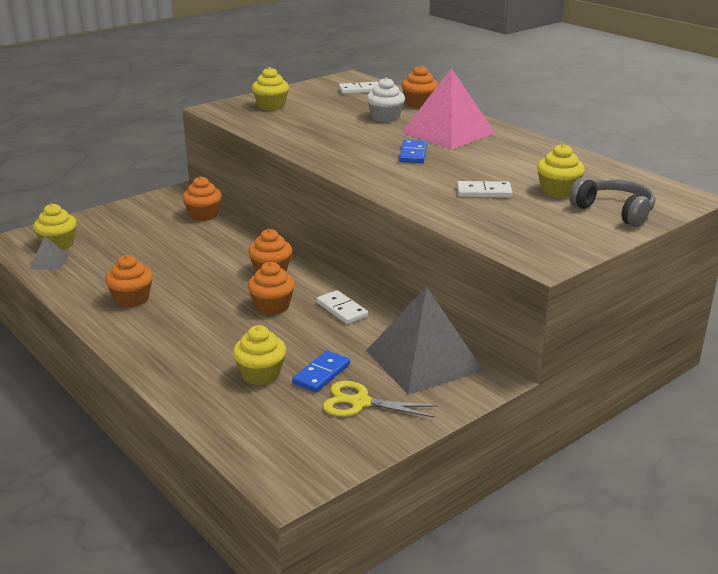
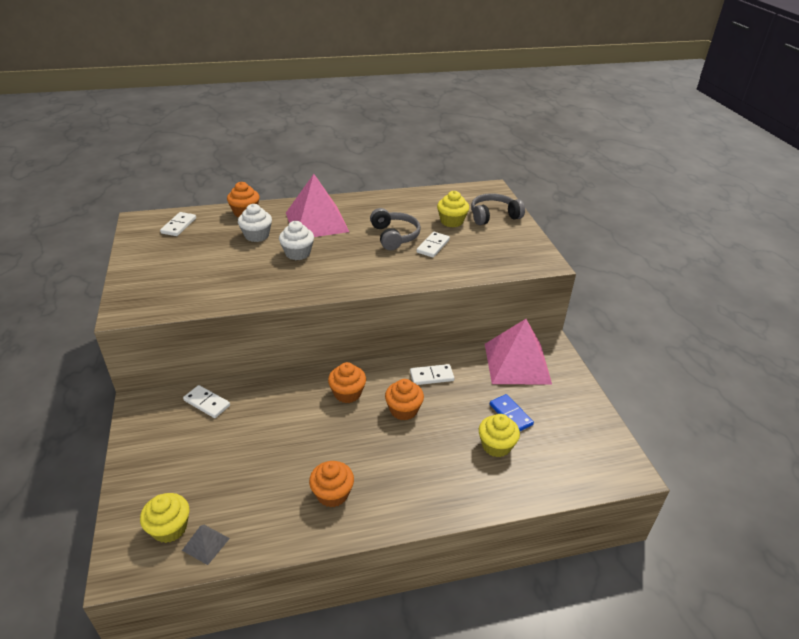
camera: 65 degrees left, 10 degrees up
(203, 215) = (207, 403): orange cupcake -> white domino
(271, 106) = (160, 279): yellow cupcake -> none
(360, 403) = (553, 408): yellow scissors -> none
(378, 139) = (297, 253): none -> white cupcake
(413, 154) = (342, 249): blue domino -> none
(423, 360) = (517, 363): grey pyramid -> pink pyramid
(475, 170) = (394, 236): none -> grey headphones

